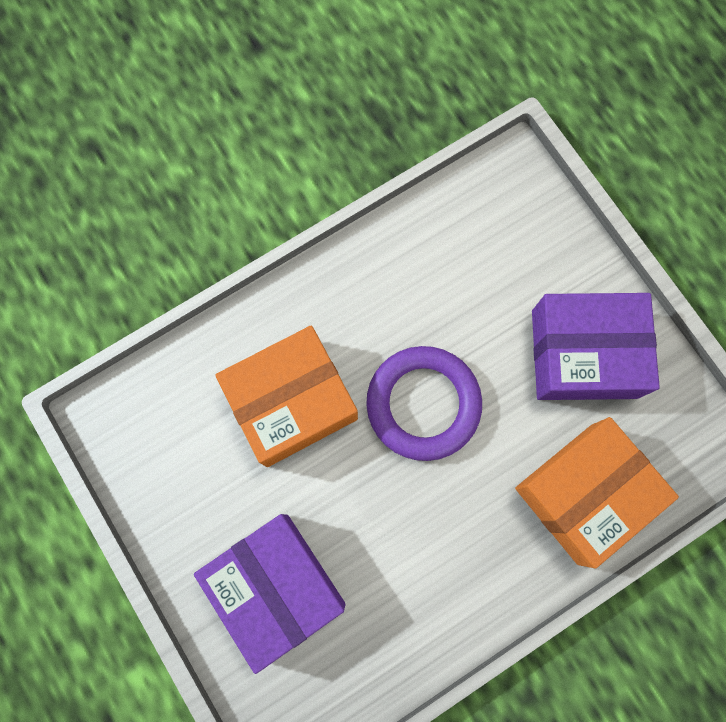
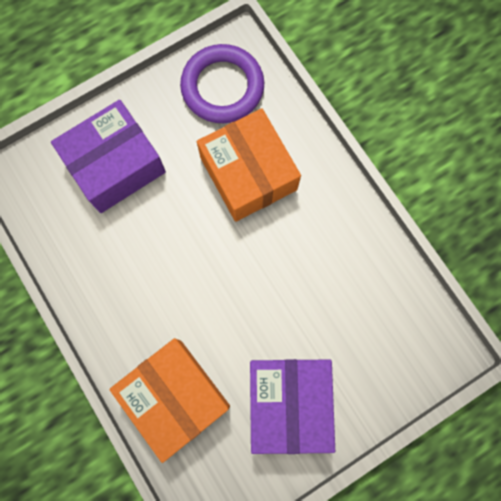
camera: 90 degrees right, 0 degrees up
(423, 404) = (246, 271): purple ring -> purple ring (222, 87)

